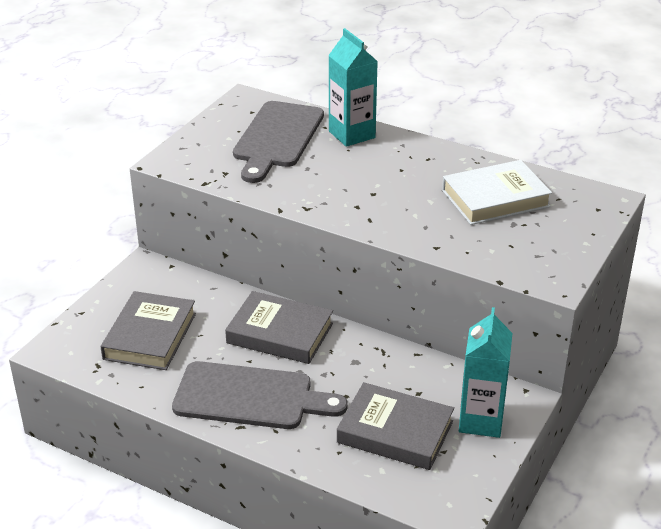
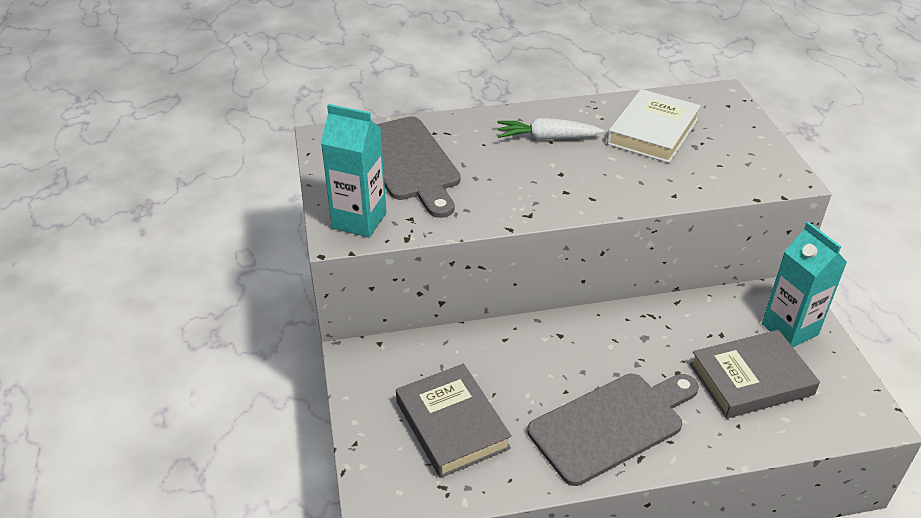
camera: 40 degrees left, 5 degrees up
(280, 333) = (556, 350): grey book -> none
(352, 135) = (467, 129): turquoise carton -> turquoise carton (359, 221)
(402, 166) = (547, 138): none -> white carrot

